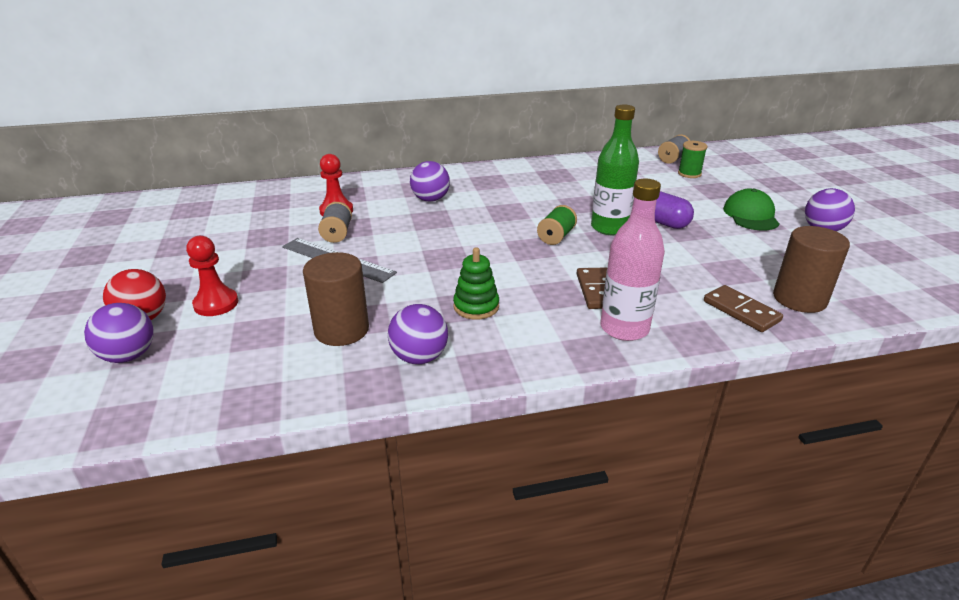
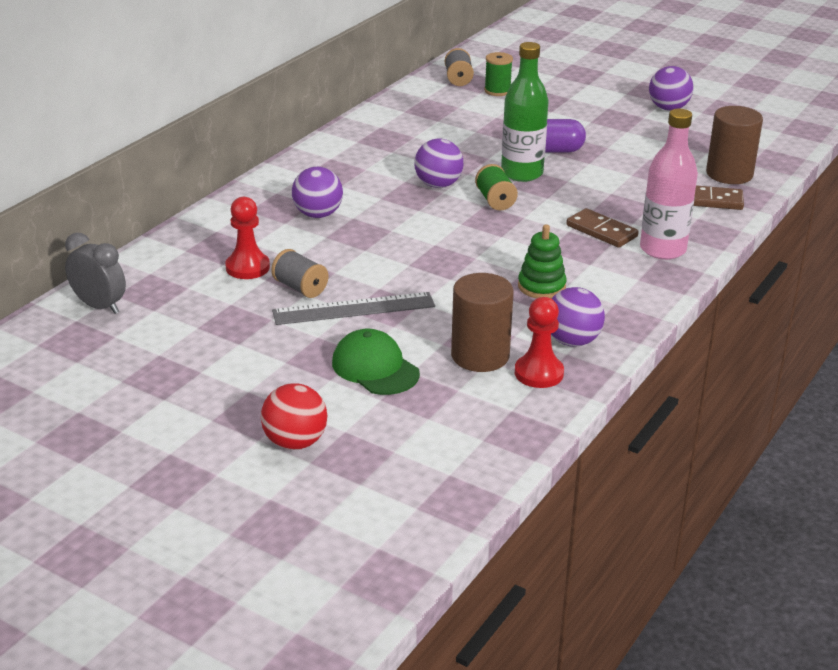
camera: 45 degrees left, 0 degrees up
(129, 356) = (355, 468): purple ball -> purple ball (438, 185)
(216, 304) = (331, 397): red pawn -> red pawn (539, 373)
(235, 198) = (99, 306): none -> grey clock
(750, 215) = (604, 115): green cap -> green cap (375, 368)

